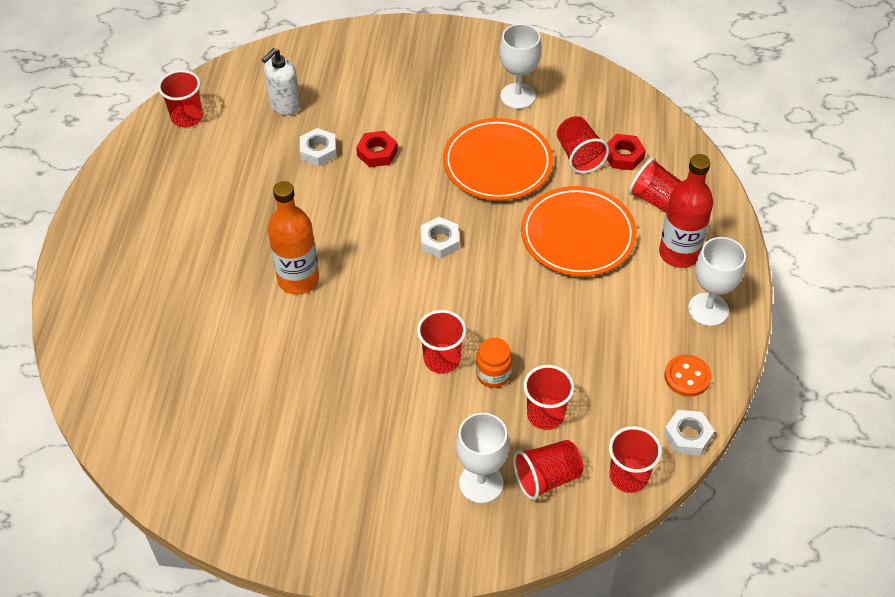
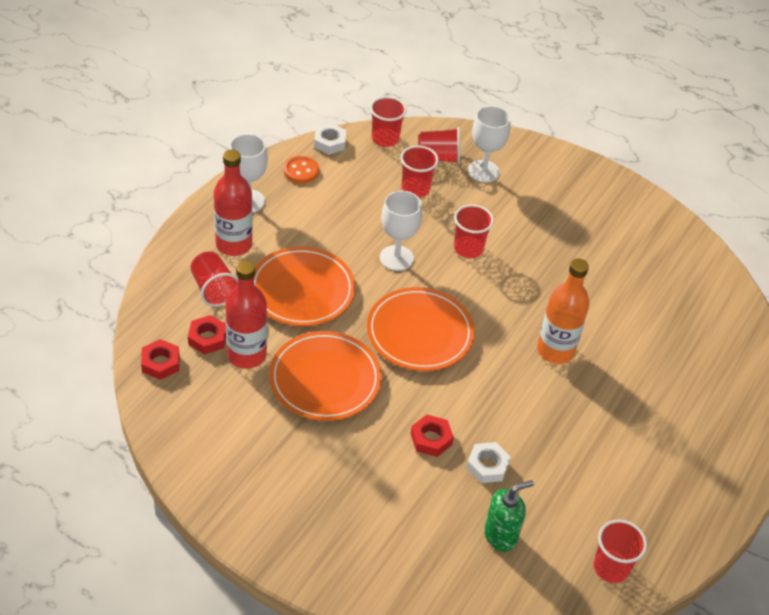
camera: 160 degrees left, 5 degrees down
(284, 106) = (500, 536): white soap dispenser -> green soap dispenser
(439, 241) = (419, 333): white nut -> orange plate
(493, 374) = (436, 225): orange jar -> none
(518, 96) = (256, 440): white goblet -> white goblet (396, 258)
(579, 156) = (246, 355): red cup -> red bottle
(643, 120) = (160, 363): none -> red nut

